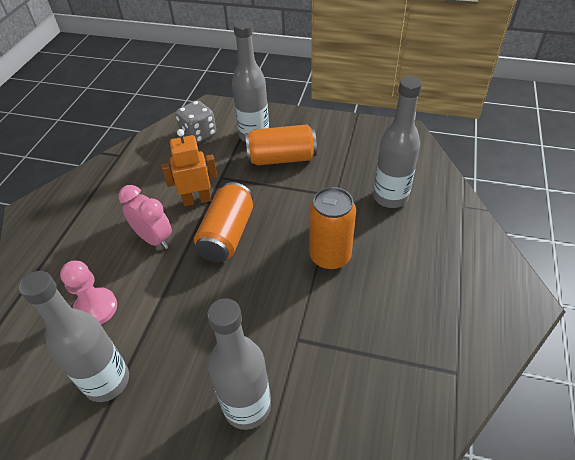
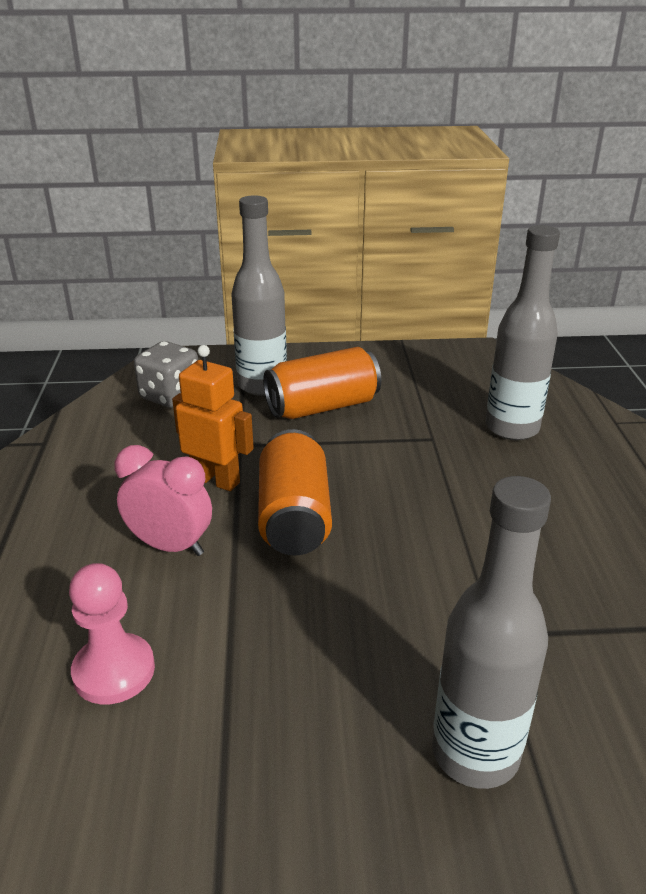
camera: 20 degrees left, 15 degrees down
(107, 381) = (197, 783): grey bottle -> none
(197, 200) = (216, 480): orange robot -> orange robot turned 60 degrees clockwise
(330, 256) = (473, 514): orange can -> none

